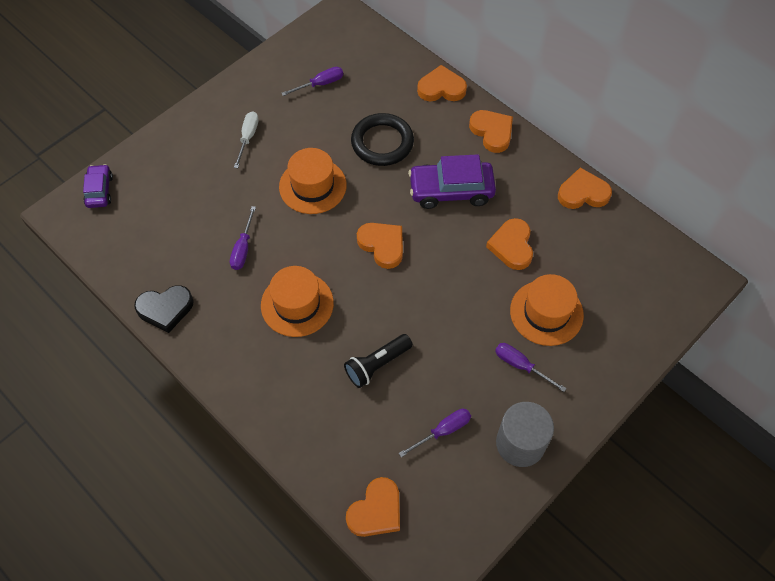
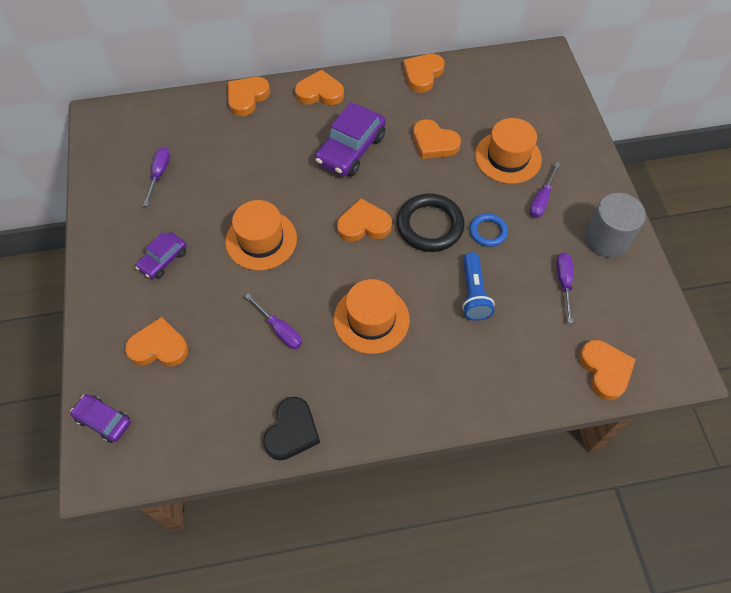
camera: 55 degrees left, 0 degrees up
(176, 184) = (159, 347): none -> orange heart
(248, 138) = (163, 260): white screwdriver -> purple car
(377, 365) = (473, 293): black flashlight -> blue flashlight
(382, 142) = (263, 166): black ring -> black ring (430, 225)
(450, 341) = (488, 231): none -> blue ring
(521, 366) = (541, 200): purple screwdriver -> purple screwdriver turned 45 degrees counterclockwise

